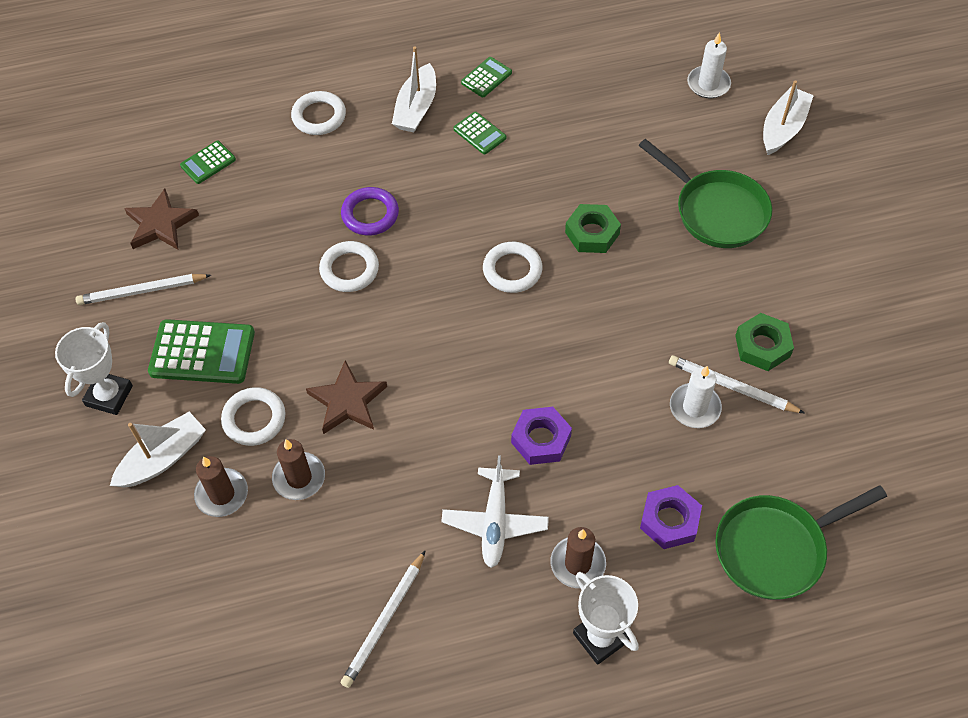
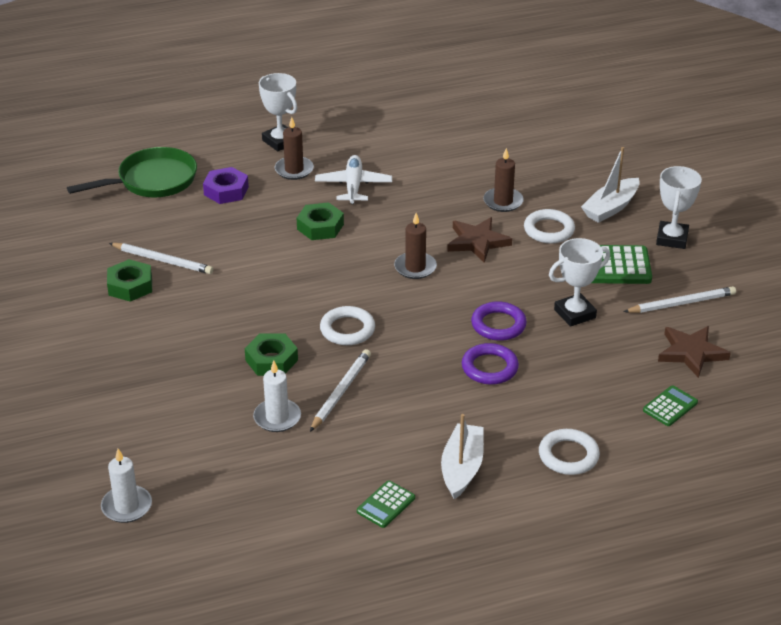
camera: 175 degrees right, 20 degrees down
(222, 494) = (557, 192): brown candle -> brown candle (415, 267)
(263, 281) = (575, 314): none -> white trophy
(349, 269) = (498, 325): white ring -> purple ring
(384, 621) = (425, 143): white pencil -> white pencil (341, 392)
(480, 133) = (388, 444): green calculator -> none
(541, 439) = (320, 227): purple nut -> green nut
(695, 407) = (196, 248): white candle -> white candle (277, 418)
(716, 211) = (147, 382): green pan -> none
(783, 128) = (55, 461): white boat -> none

